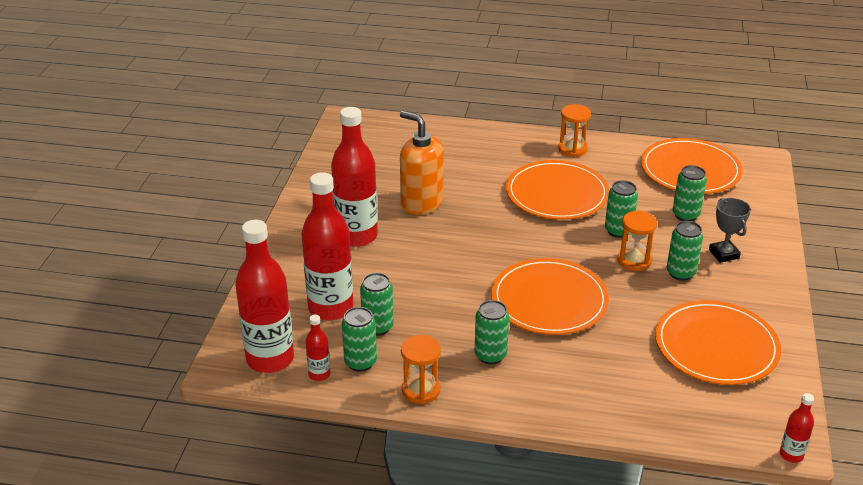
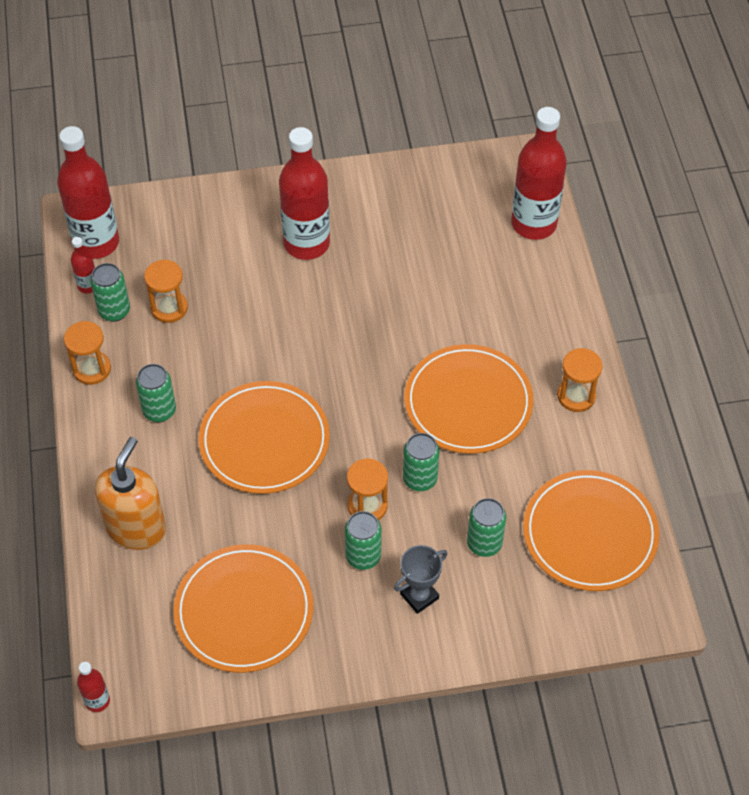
camera: 70 degrees right, 20 degrees up
(330, 308) = (183, 262): red bottle -> red bottle (534, 224)
(377, 327) = (169, 308): green can -> orange hourglass
(421, 203) = (391, 280): orange soap dispenser -> orange soap dispenser (136, 528)

